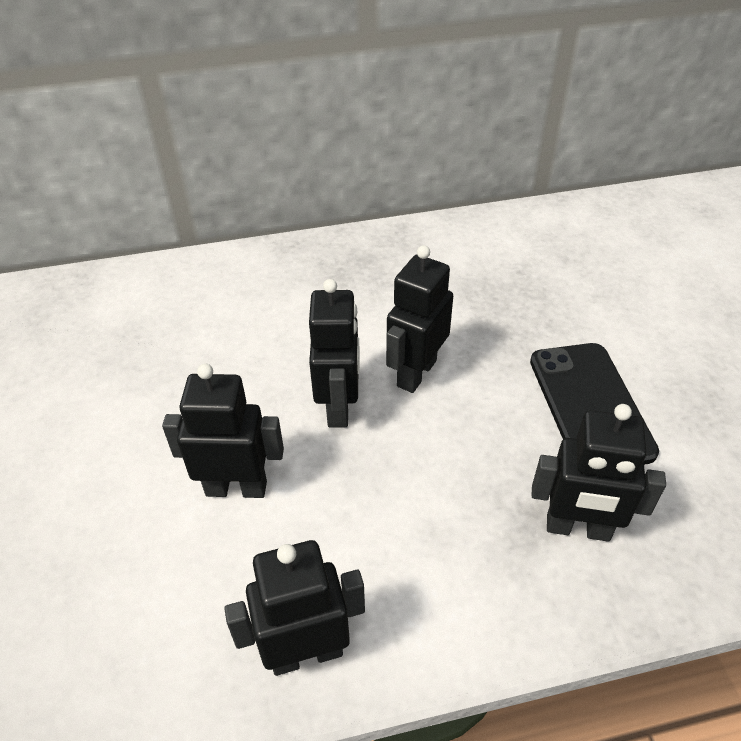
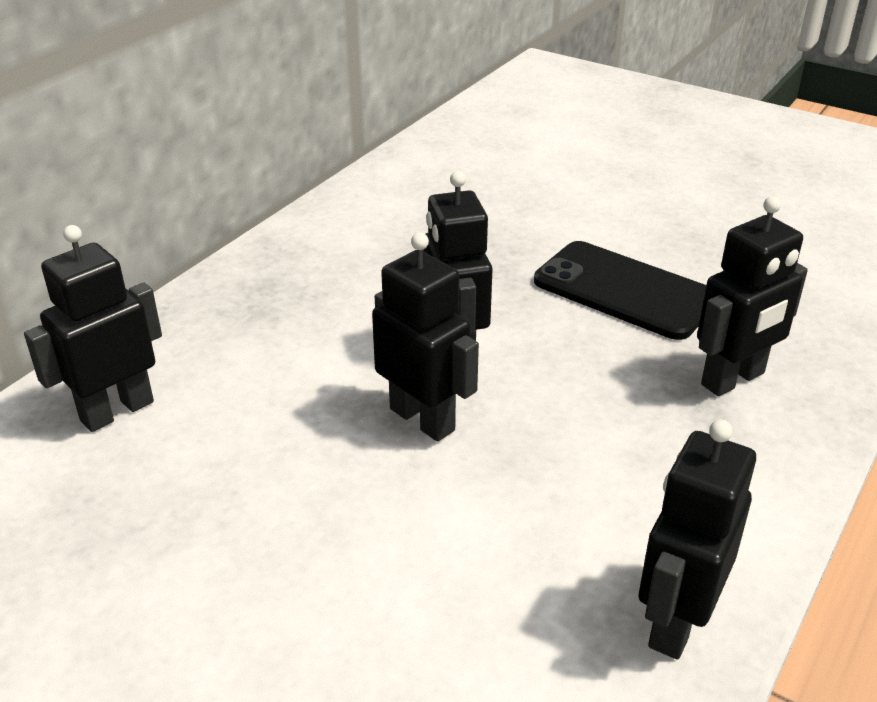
camera: 45 degrees left, 10 degrees down
(236, 488) = (422, 551): black robot -> black robot (117, 411)

